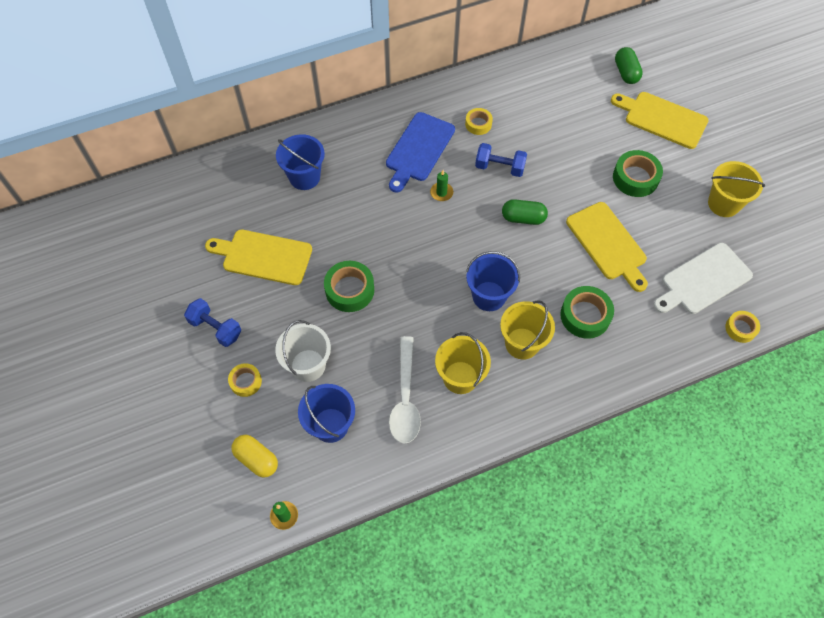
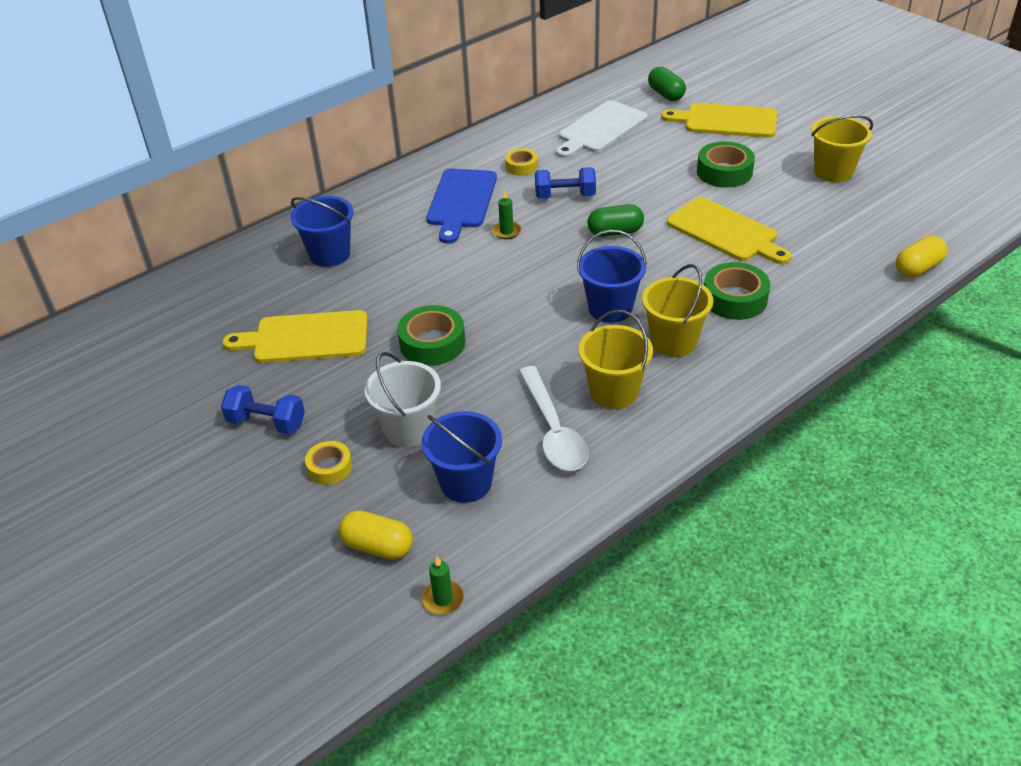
camera: 15 degrees left, 20 degrees down
(703, 280) = (850, 238): white cutting board -> white cutting board (600, 129)
(740, 328) = (918, 268): yellow tape -> yellow capsule

